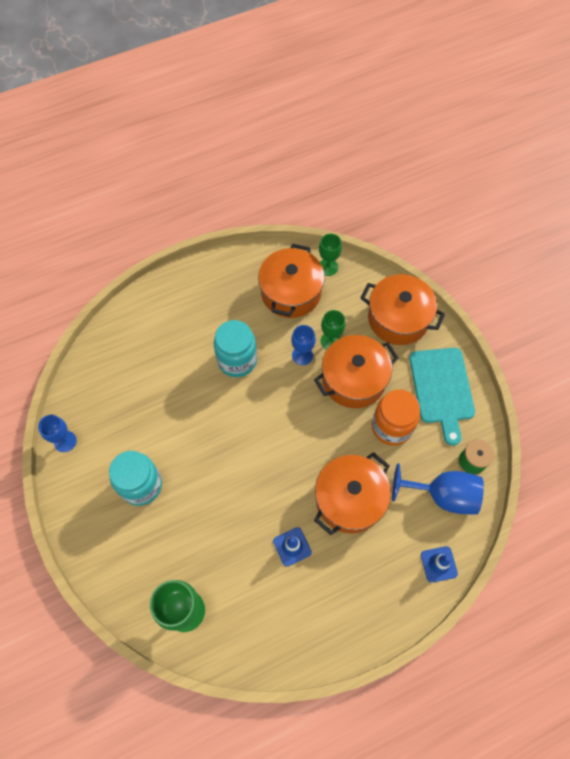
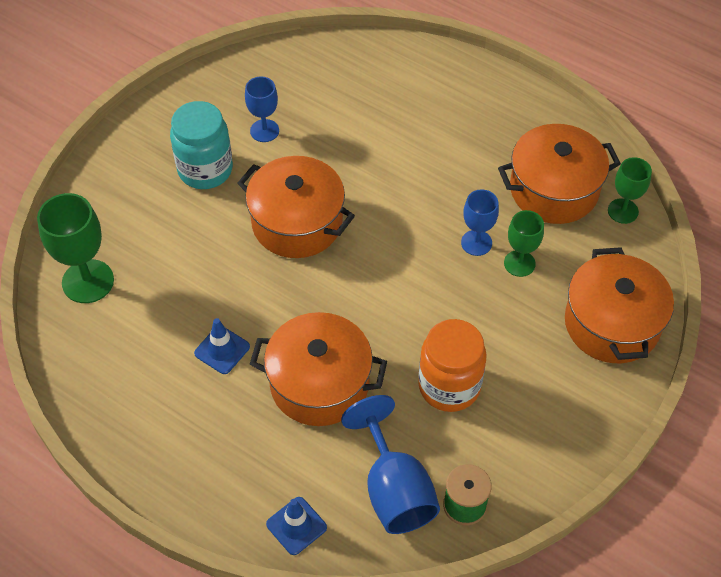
camera: 60 degrees right, 10 degrees down
(65, 441) = (212, 79): blue goblet -> blue goblet (264, 131)
(237, 360) = (419, 181): turquoise jar -> none
(353, 379) = (484, 313): orange pot -> orange pot (297, 223)
(442, 389) = (547, 422): turquoise cutting board -> none

